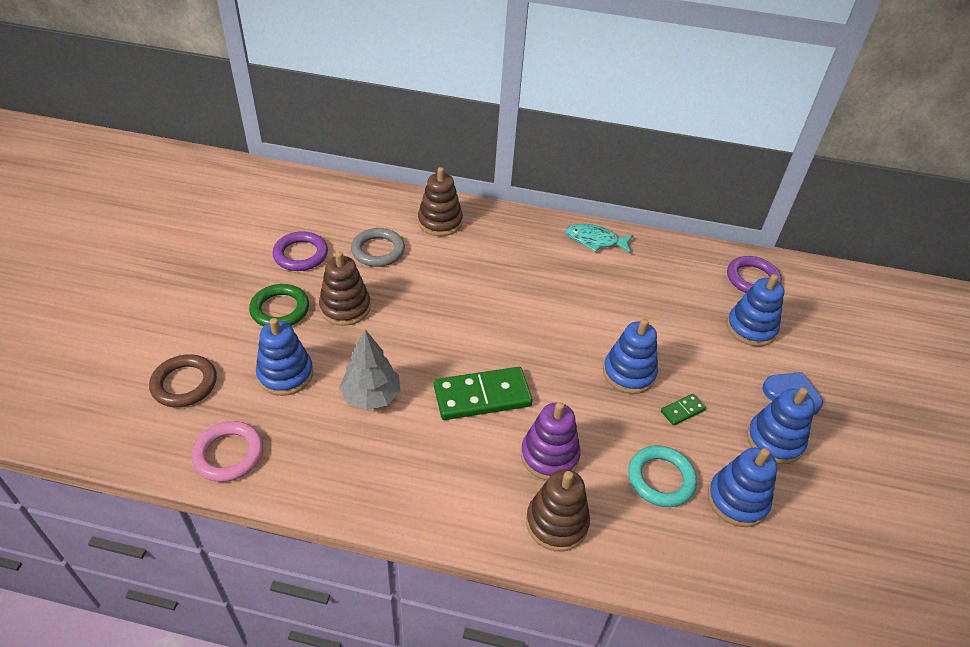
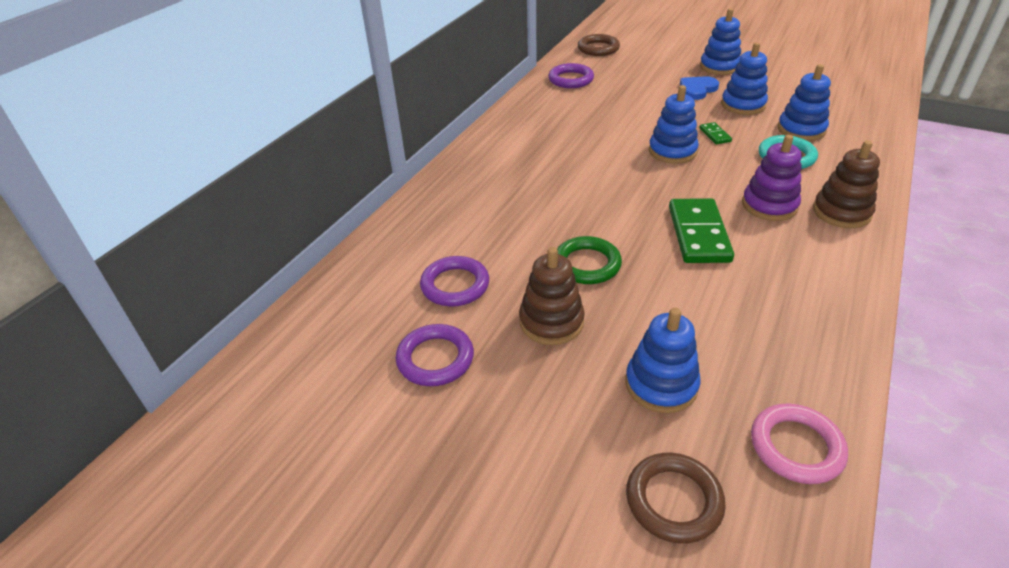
camera: 70 degrees left, 5 degrees down
(280, 309) = (541, 386): green ring -> green ring (587, 264)
(371, 396) = (698, 311): grey tree -> none
(378, 251) = (455, 285): grey ring -> purple ring
(440, 222) = (423, 231): brown stacking toy -> none
(595, 241) = (496, 140): turquoise fish -> none
(751, 328) = (626, 91): blue stacking toy -> blue stacking toy (719, 67)
(851, 295) = (598, 48): none -> brown ring

